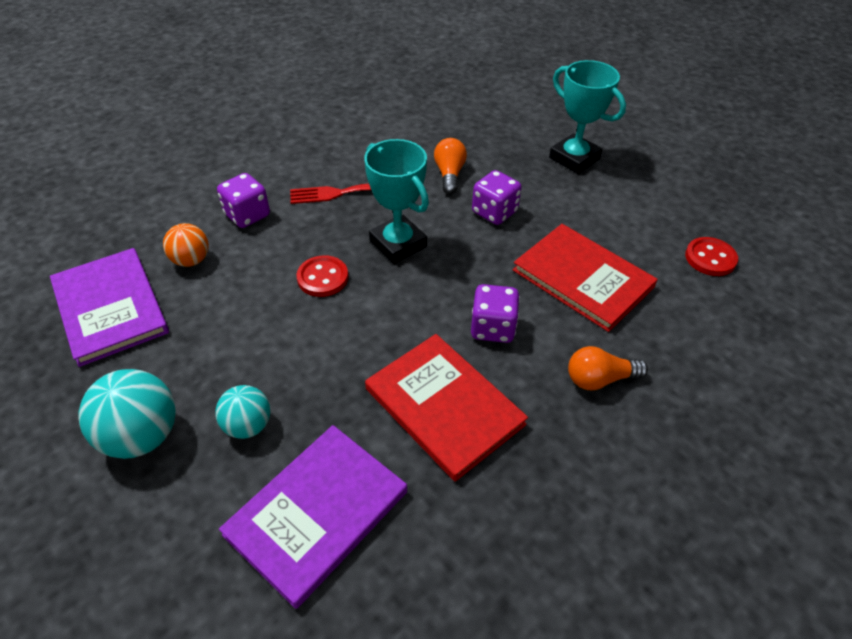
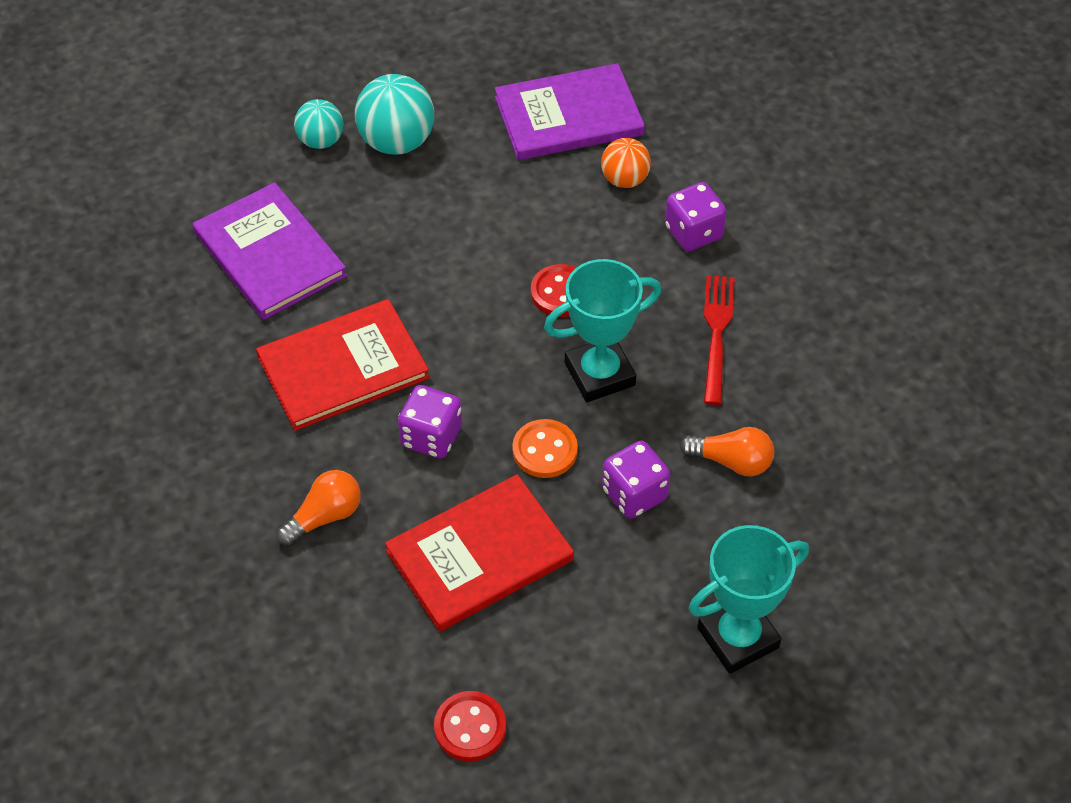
camera: 105 degrees right, 5 degrees up
(248, 425) = (379, 214): turquoise ball -> turquoise ball (321, 141)
(478, 261) = (545, 450): none -> orange button
(599, 379) = (324, 517): orange light bulb -> orange light bulb turned 45 degrees clockwise

